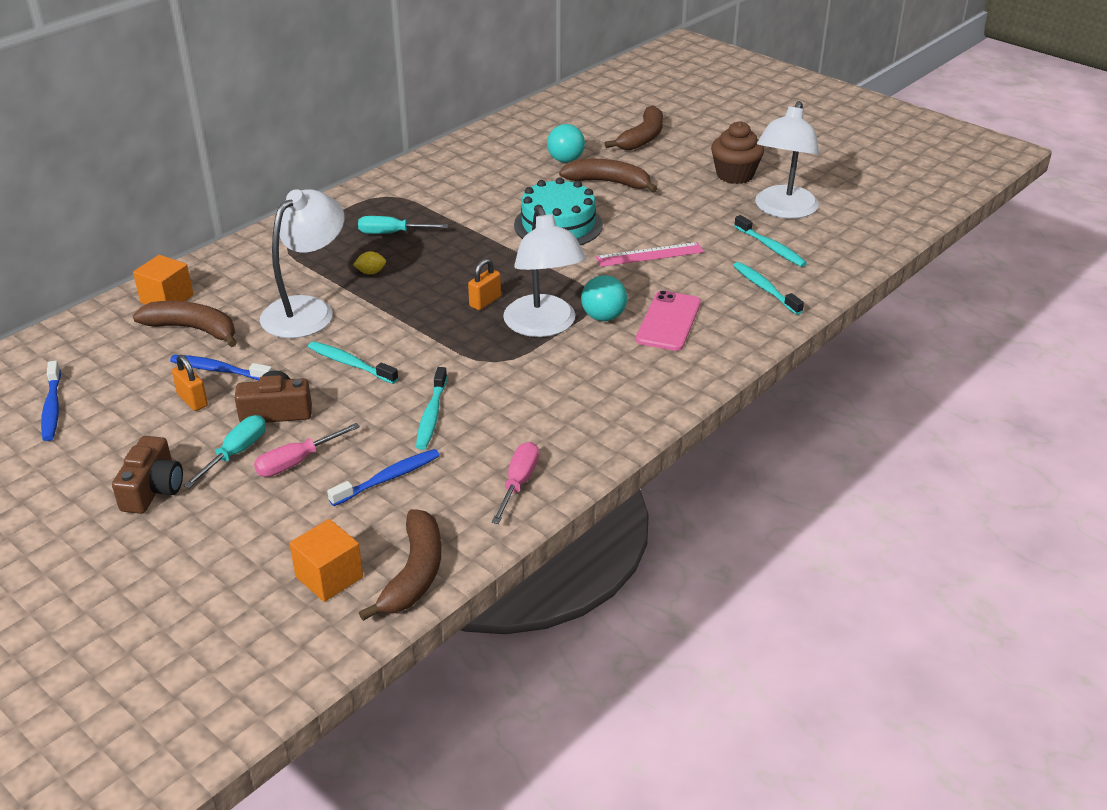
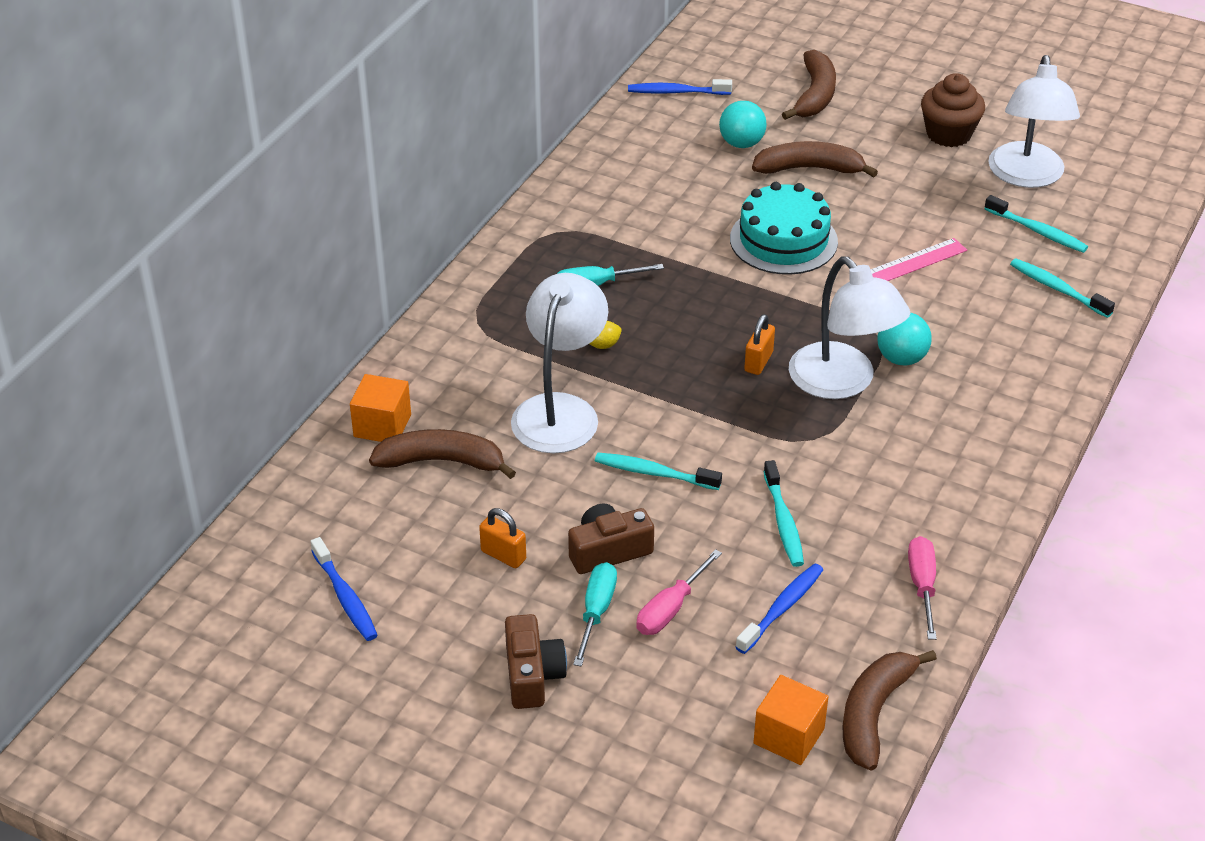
camera: 15 degrees left, 5 degrees up
(219, 370) = (508, 510): blue toothbrush -> blue toothbrush (676, 92)
(414, 574) = (874, 713): brown banana -> brown banana turned 150 degrees counterclockwise
(668, 321) = (975, 351): pink phone -> none

